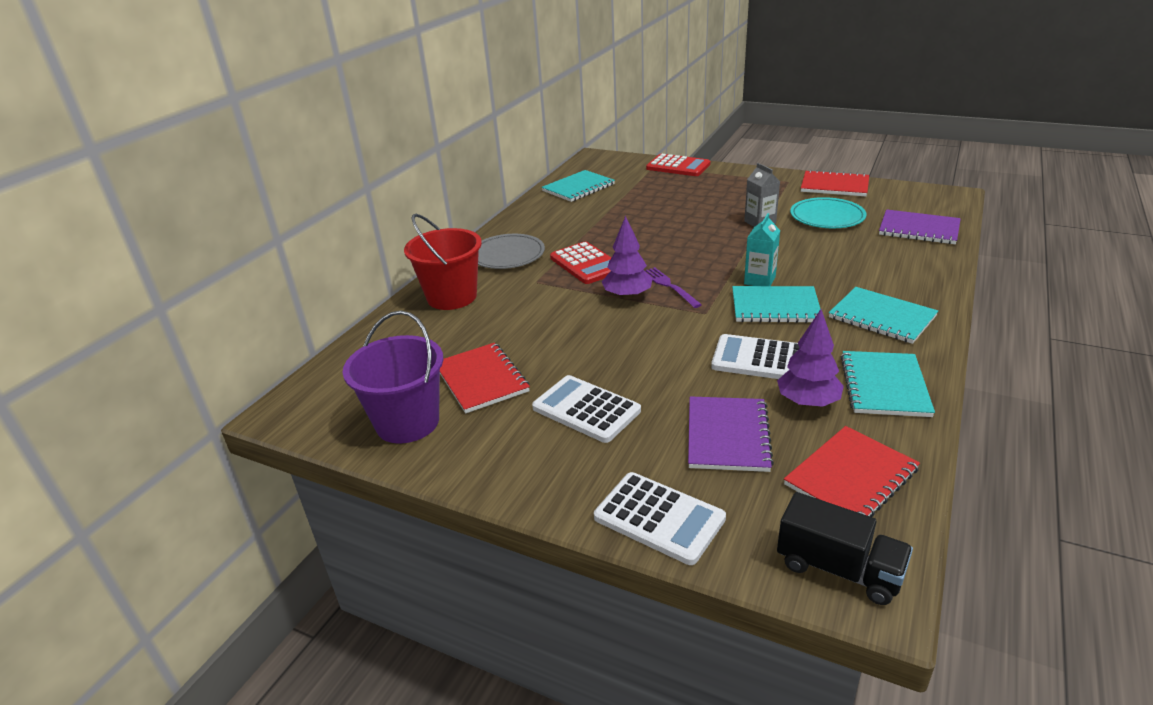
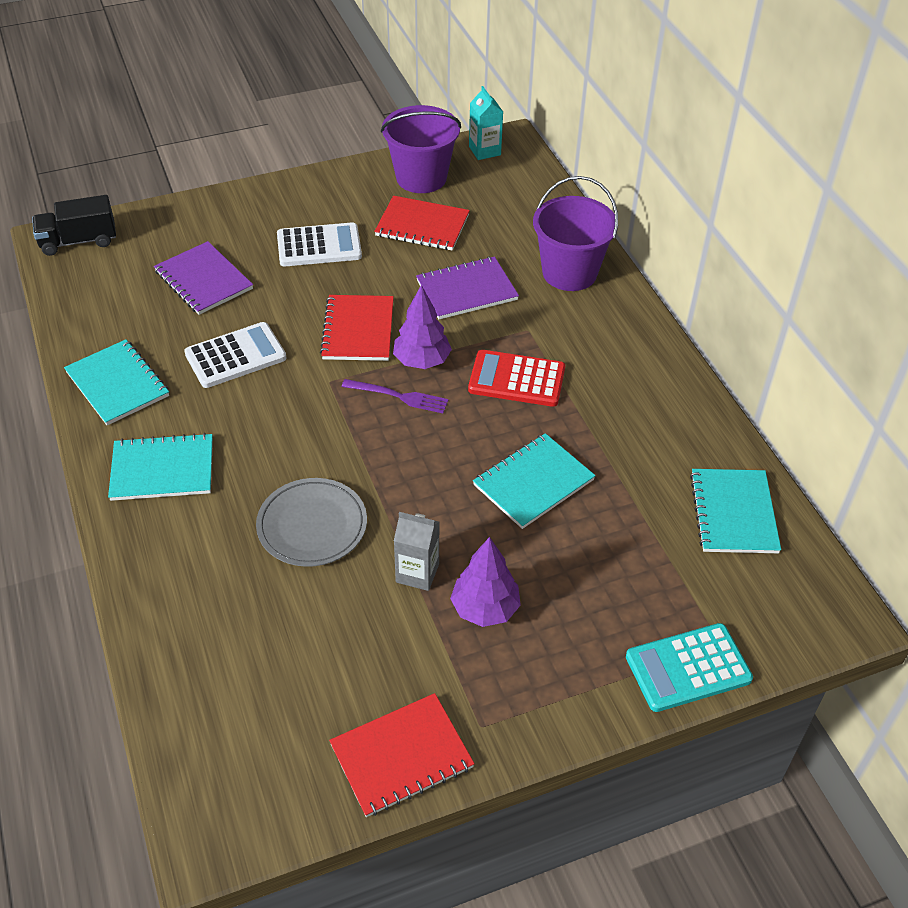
camera: 130 degrees right, 15 degrees up
(452, 297) = (569, 273): red bucket -> purple bucket
(507, 255) = (610, 346): grey plate -> grey plate (312, 525)
(659, 518) = (199, 213): white calculator -> none
(678, 166) = (688, 668): red calculator -> turquoise calculator
(759, 280) = (320, 457): turquoise carton -> turquoise carton (484, 151)
(775, 307) = (273, 426): turquoise notebook -> turquoise notebook (533, 482)
(807, 402) = (167, 336): purple tree -> purple tree (485, 609)
(827, 217) = (345, 643): turquoise plate -> none
(851, 477) = (101, 295): red notebook -> red notebook (358, 330)
(919, 229) = (206, 684): purple notebook -> purple notebook (466, 290)

